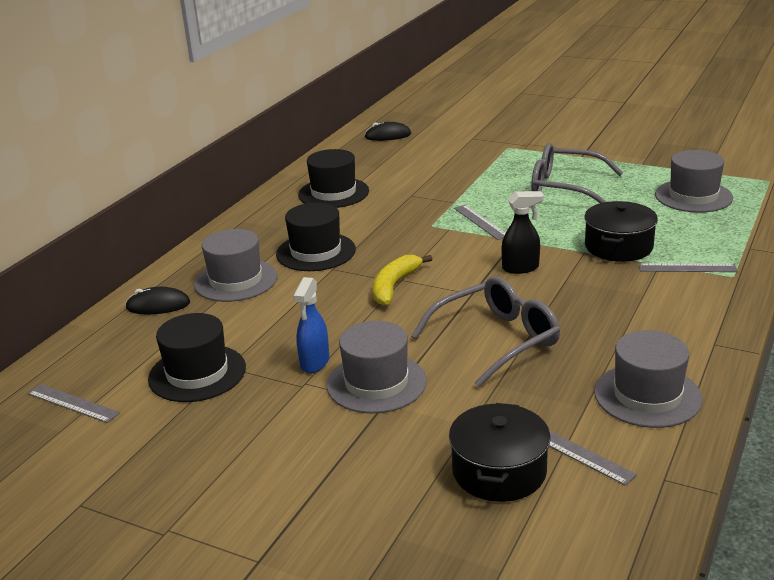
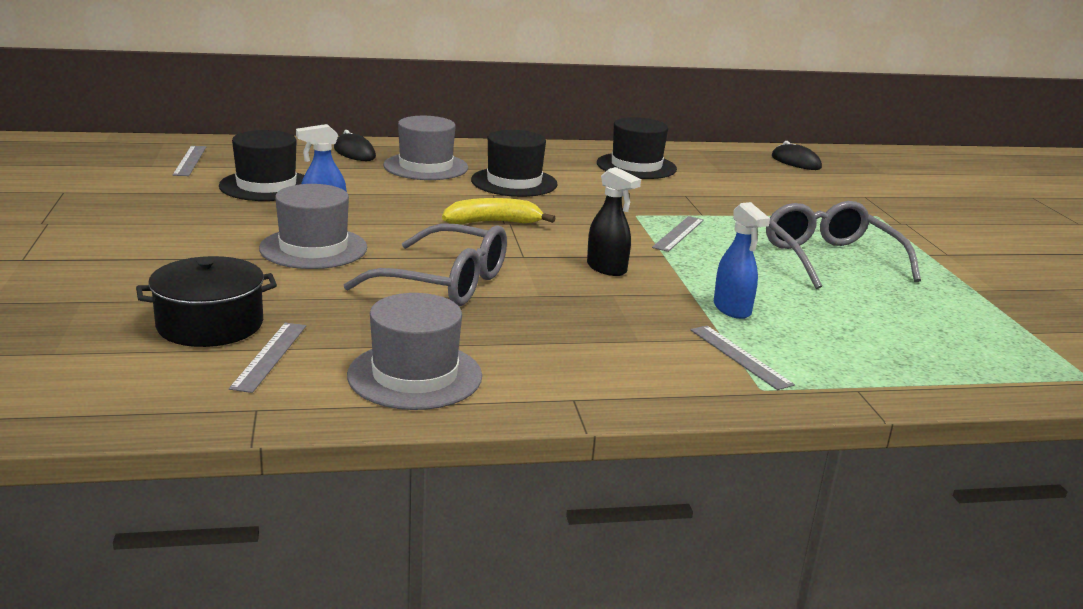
camera: 50 degrees right, 5 degrees down
(618, 246) = (732, 309): black pot -> blue spray bottle
(693, 196) = (942, 333): grey hat -> none

